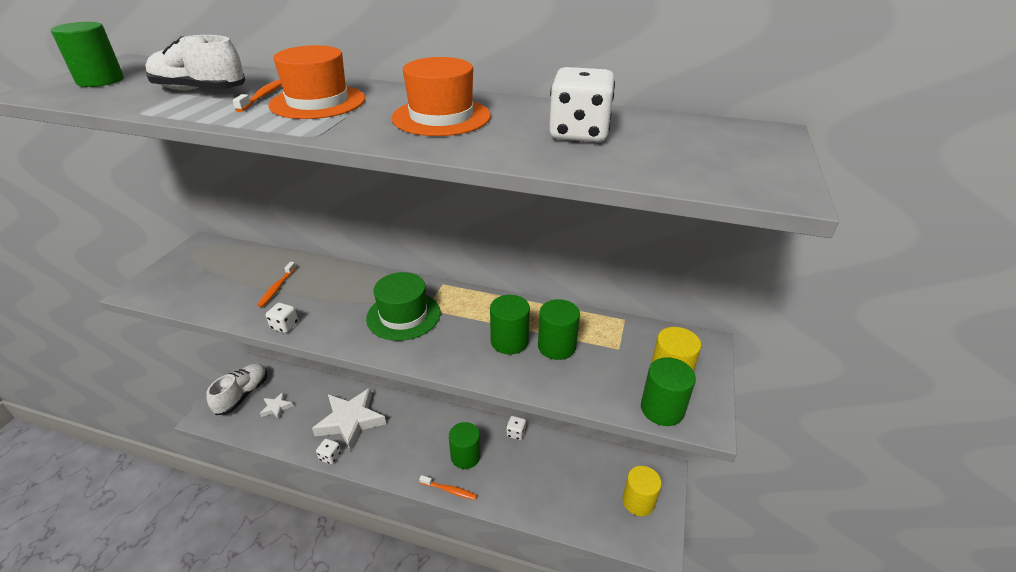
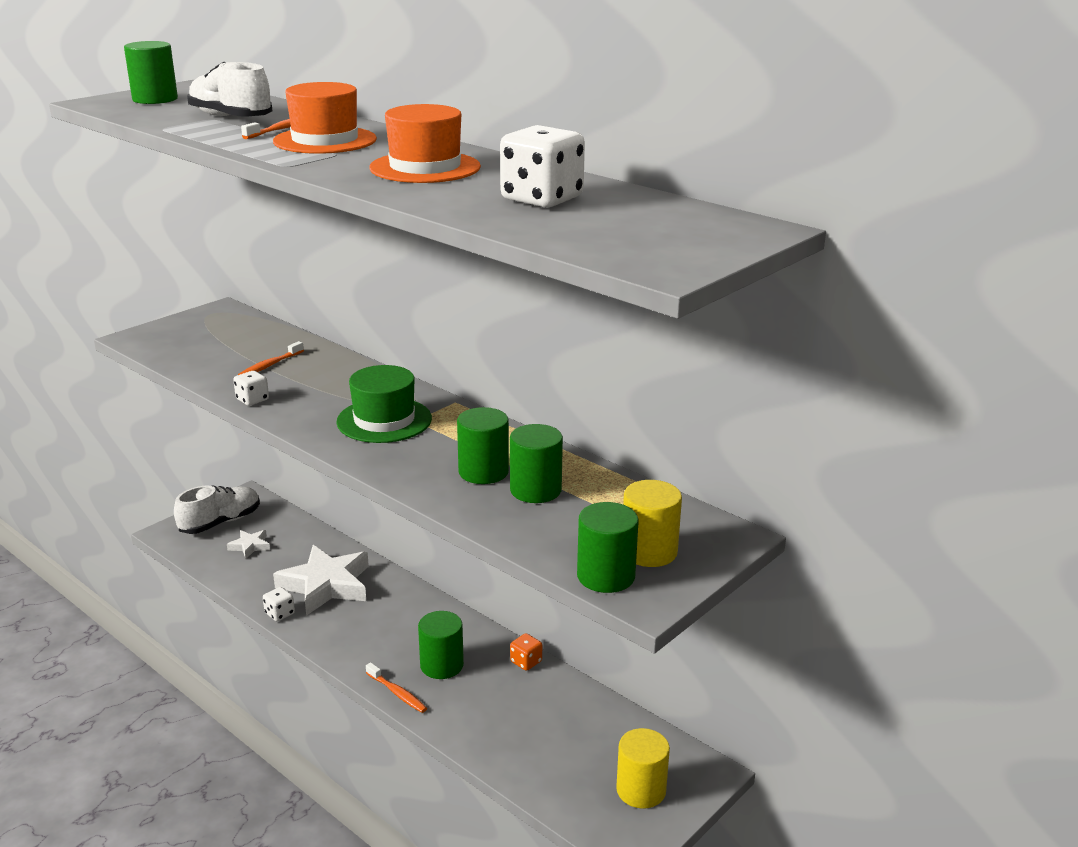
camera: 25 degrees right, 10 degrees down
(516, 433) = (526, 662): white dice -> orange dice

